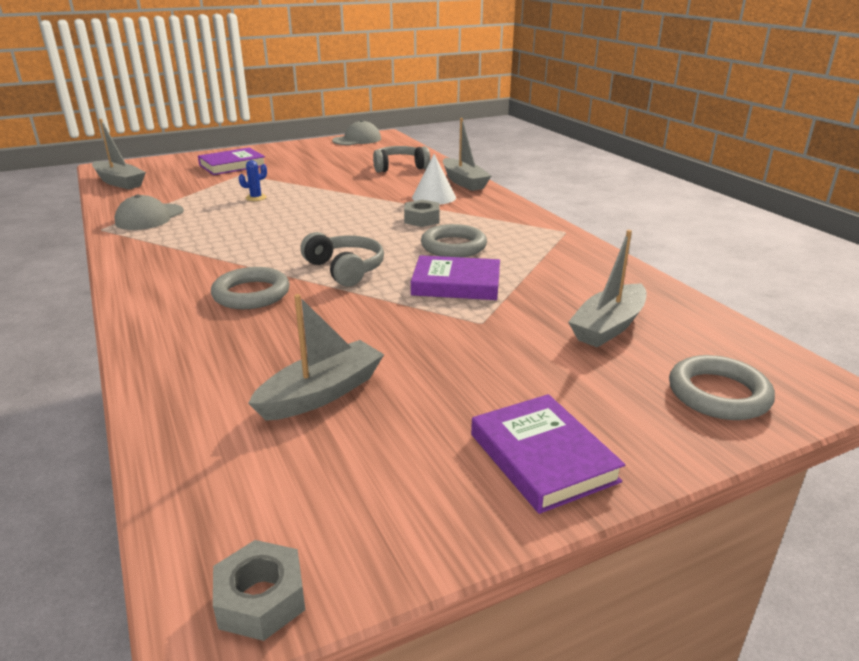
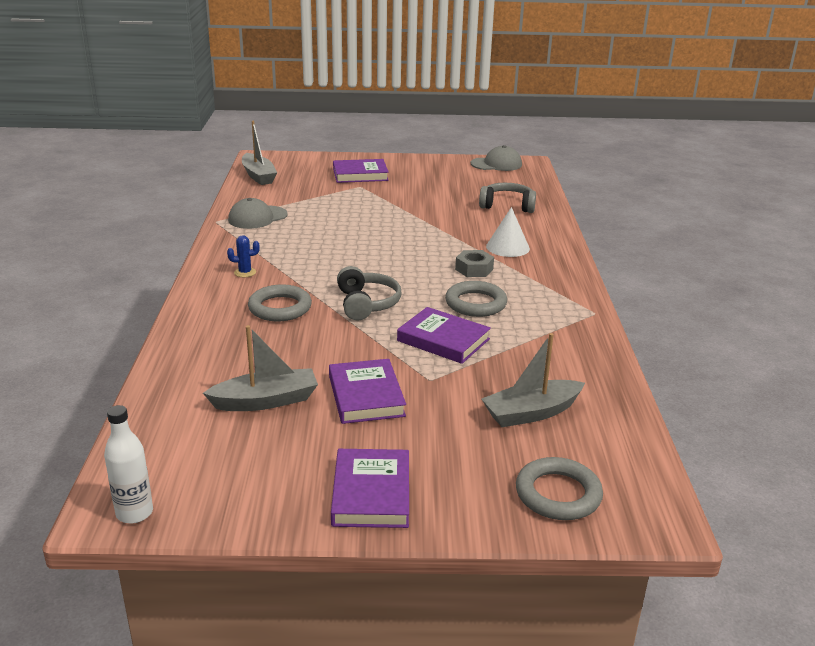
camera: 25 degrees right, 0 degrees up
(256, 198) = (353, 215): blue cactus -> blue cactus (245, 272)
(261, 599) = (134, 513): grey nut -> white bottle
(432, 356) = (366, 396): none -> purple book
(464, 182) = (553, 236): grey boat -> none

